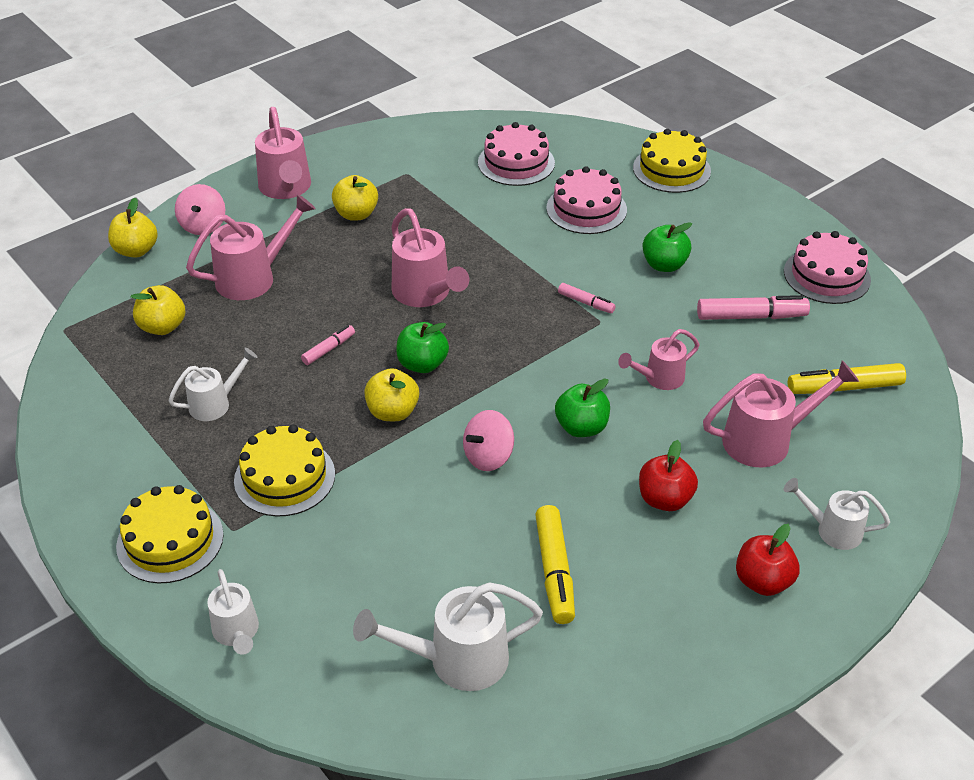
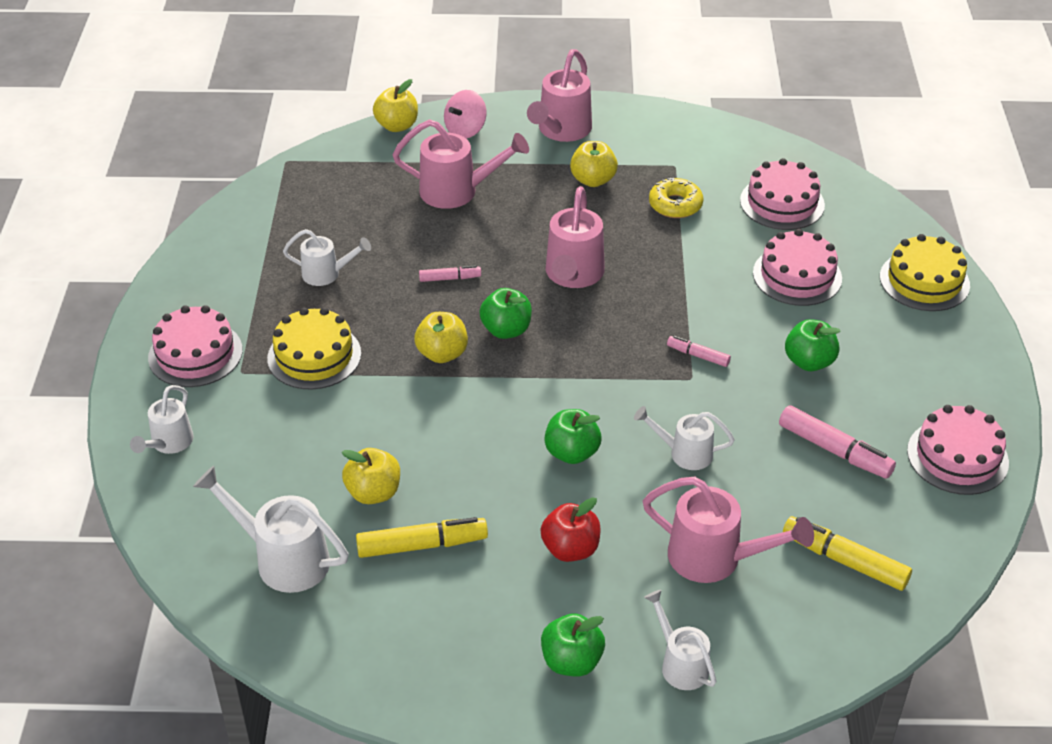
camera: 40 degrees right, 0 degrees up
(162, 327) = (353, 195): yellow apple -> yellow apple (373, 492)
(170, 540) = (195, 354): yellow cake -> pink cake
(441, 202) = (675, 205): none -> yellow donut
(488, 457) = (473, 430): pink spinning top -> none
(554, 571) = (422, 545): yellow marker -> yellow marker turned 135 degrees counterclockwise
(586, 303) = (698, 355): pink marker -> pink marker turned 135 degrees clockwise
(659, 378) = (684, 453): pink watering can -> white watering can
(763, 581) = (571, 661): red apple -> green apple

